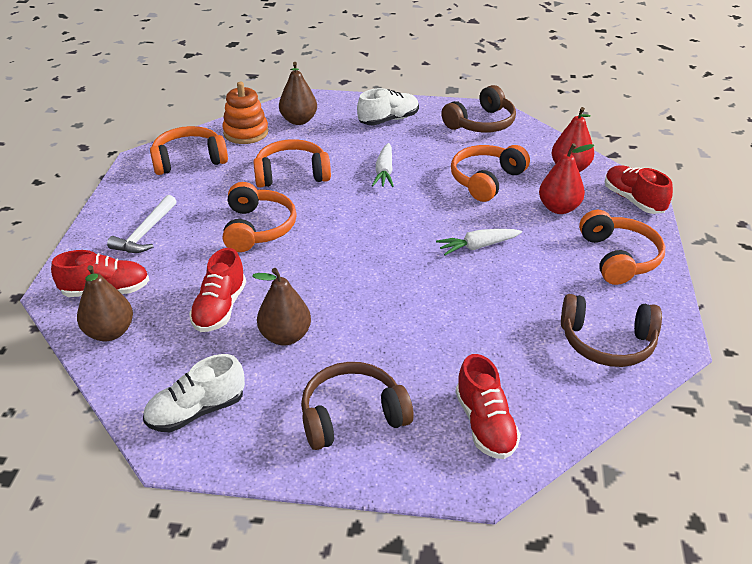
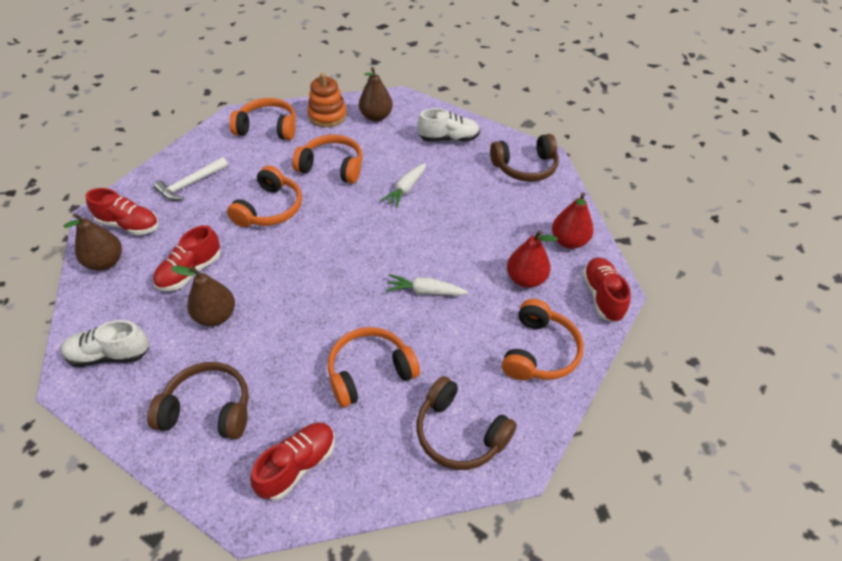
camera: 25 degrees right, 10 degrees up
(485, 424) = (298, 465): red shoe -> red shoe turned 150 degrees counterclockwise
(486, 180) = (484, 227): orange headphones -> orange headphones (370, 372)

